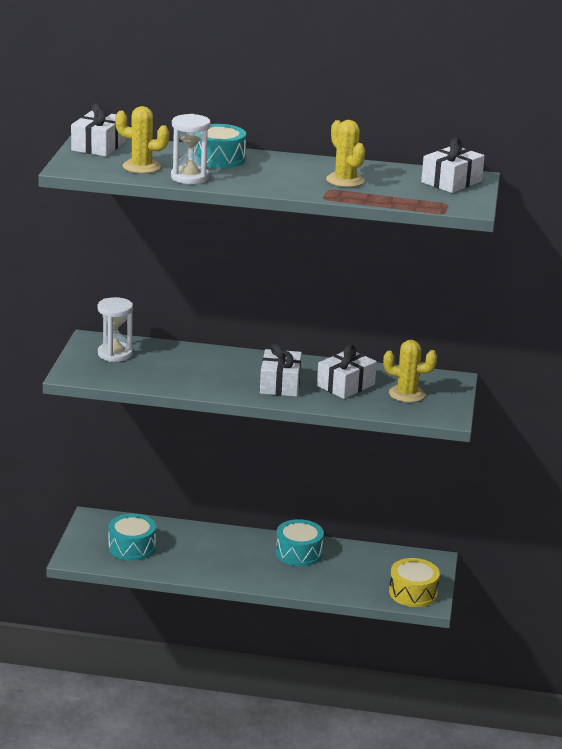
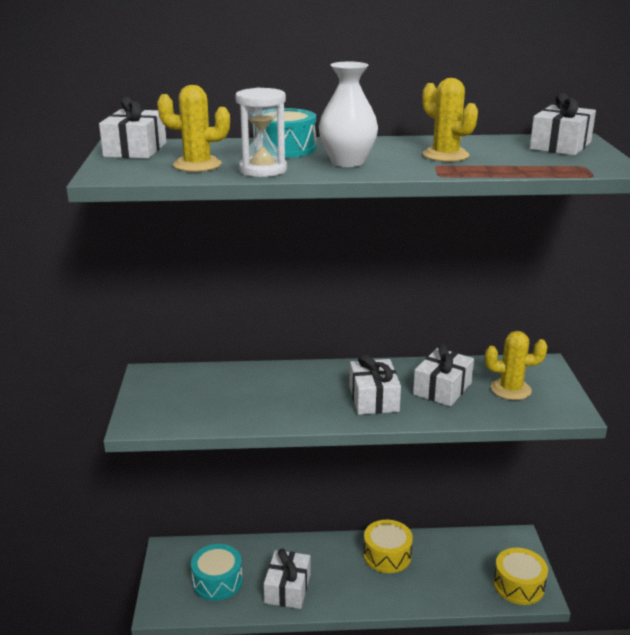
camera: 10 degrees left, 0 degrees up
(115, 354) = (179, 388): white hourglass -> none
(194, 562) = (287, 588): none -> white gift
(260, 178) = (347, 162): none -> white vase
(298, 553) = (387, 555): turquoise drum -> yellow drum

